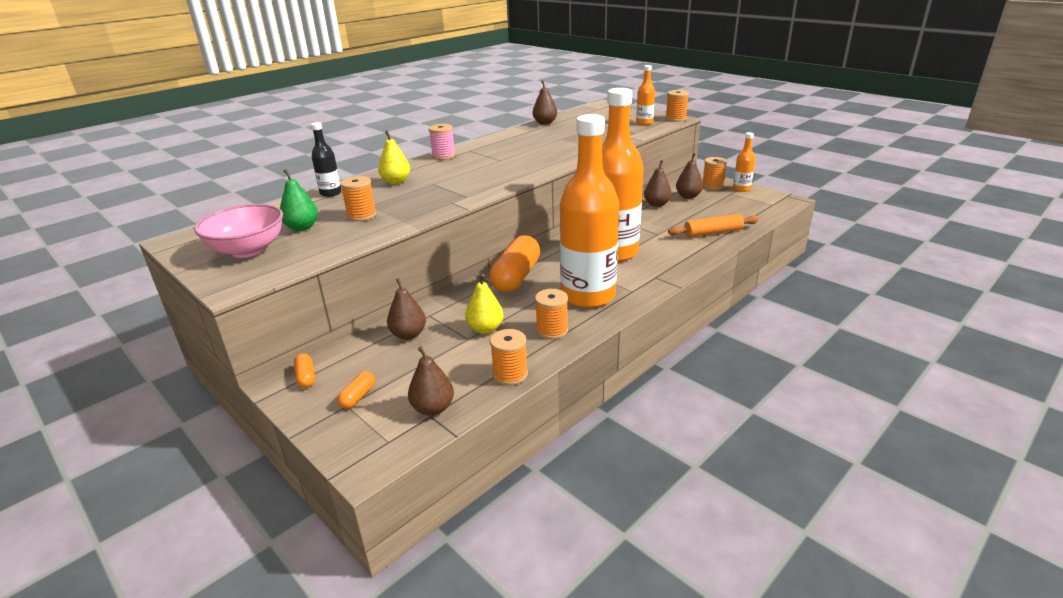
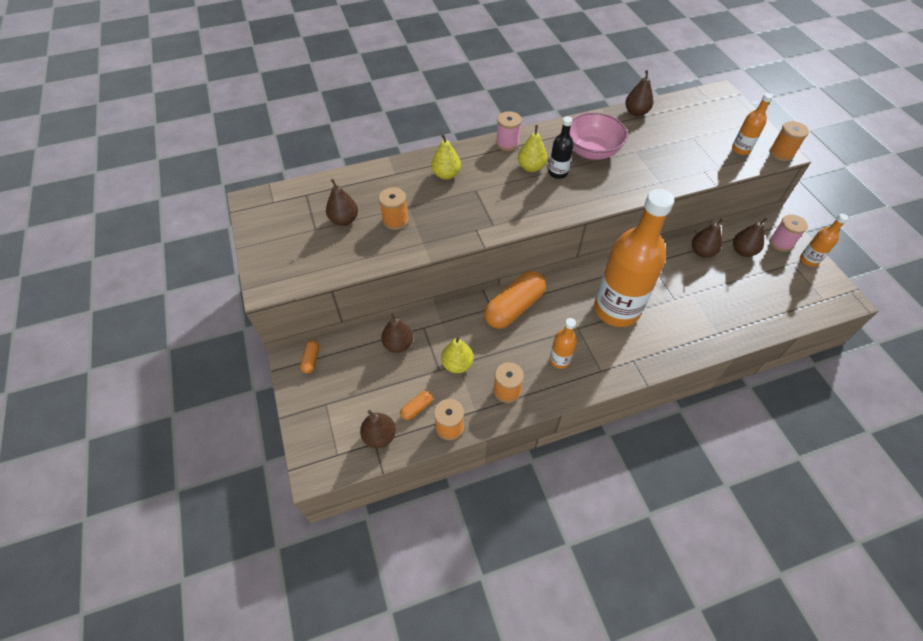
camera: 25 degrees right, 25 degrees up
(248, 250) = (294, 237): pink bowl -> pink bowl (591, 151)
(302, 227) = (344, 220): green pear -> brown pear
(330, 193) = (386, 172): black bottle -> black bottle (558, 173)
(358, 396) = (336, 398): orange capsule -> orange capsule (416, 408)
(477, 162) = (531, 167): none -> yellow pear
(588, 296) = (559, 360): orange bottle -> orange bottle, size x0.43
(712, 186) = (781, 243): orange spool -> pink spool
(713, 232) = (729, 319): orange rolling pin -> none

